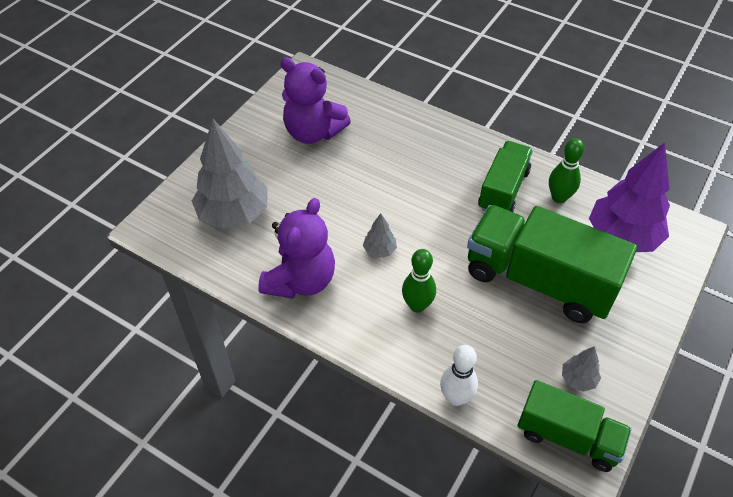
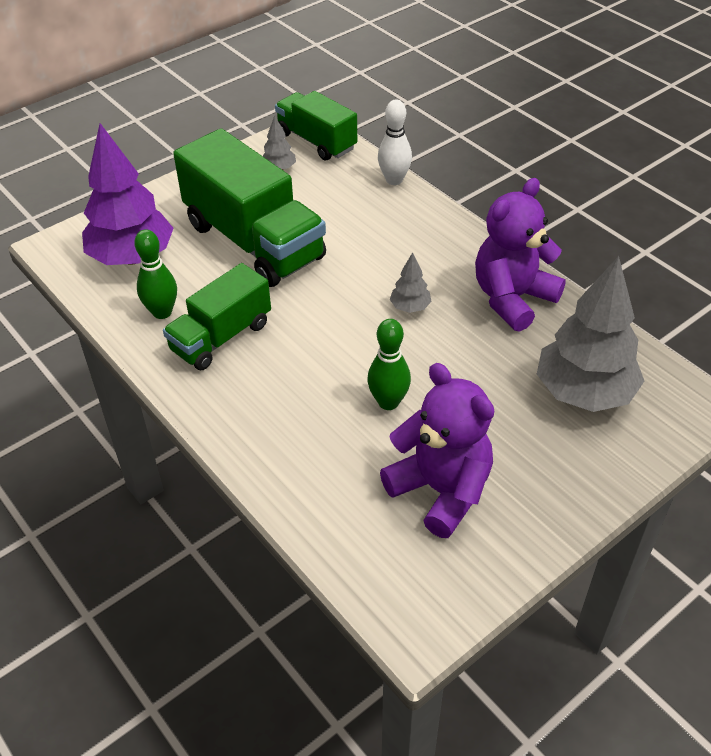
camera: 160 degrees left, 5 degrees down
(417, 305) = (393, 249): green bowling pin -> green bowling pin (388, 402)

